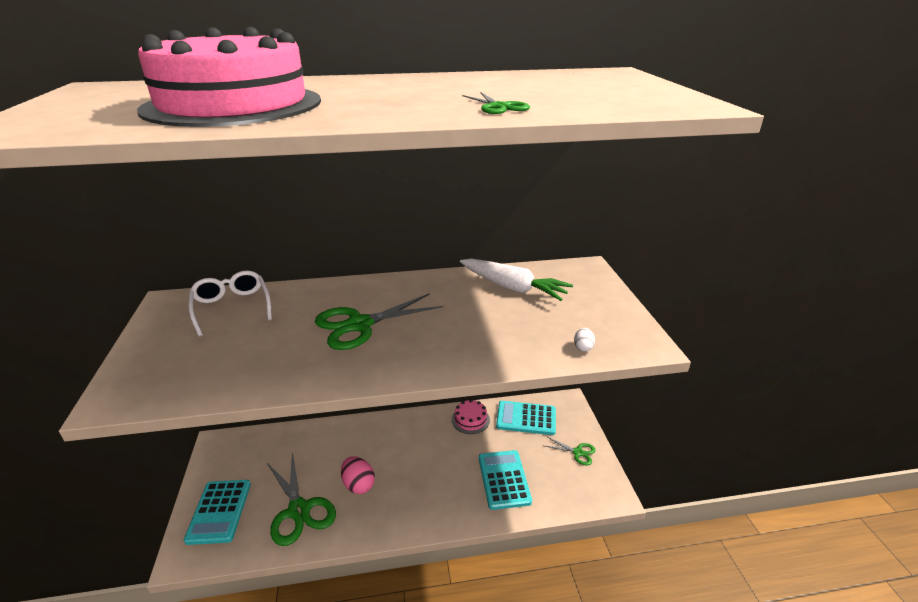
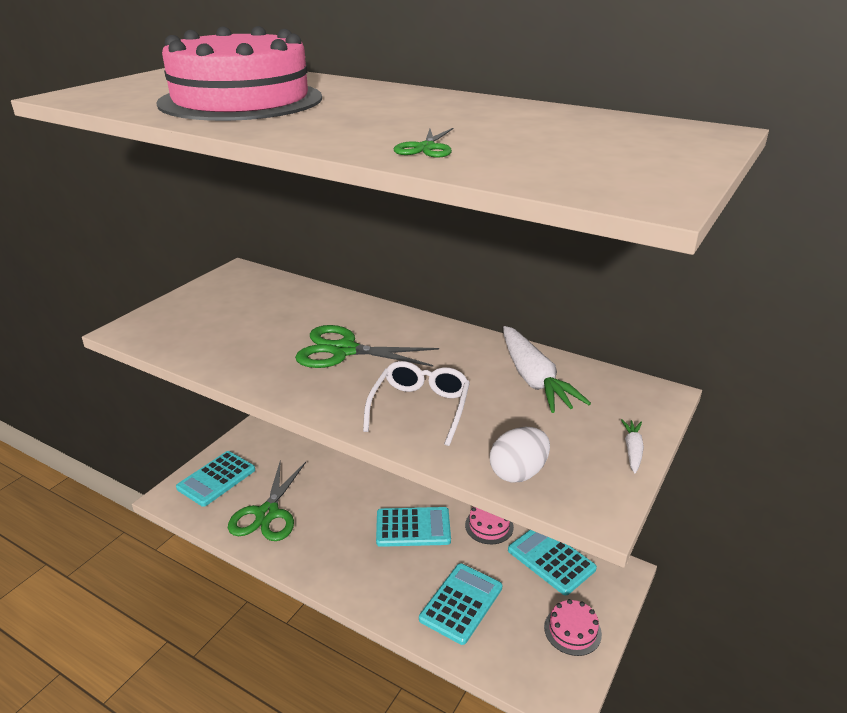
camera: 40 degrees right, 0 degrees up
(232, 307) = (272, 294): white glasses -> white glasses (420, 408)
(358, 485) = (329, 522): pink egg -> none
(423, 450) = (413, 527): none -> turquoise calculator
(578, 452) = (572, 630): green scissors -> pink cake
(583, 347) = (518, 473): white egg -> white egg, size x1.89
(617, 304) = (632, 450): none -> white carrot

